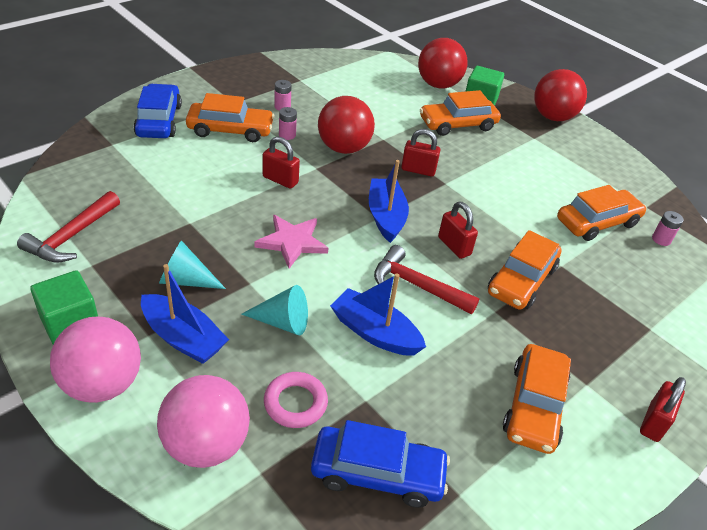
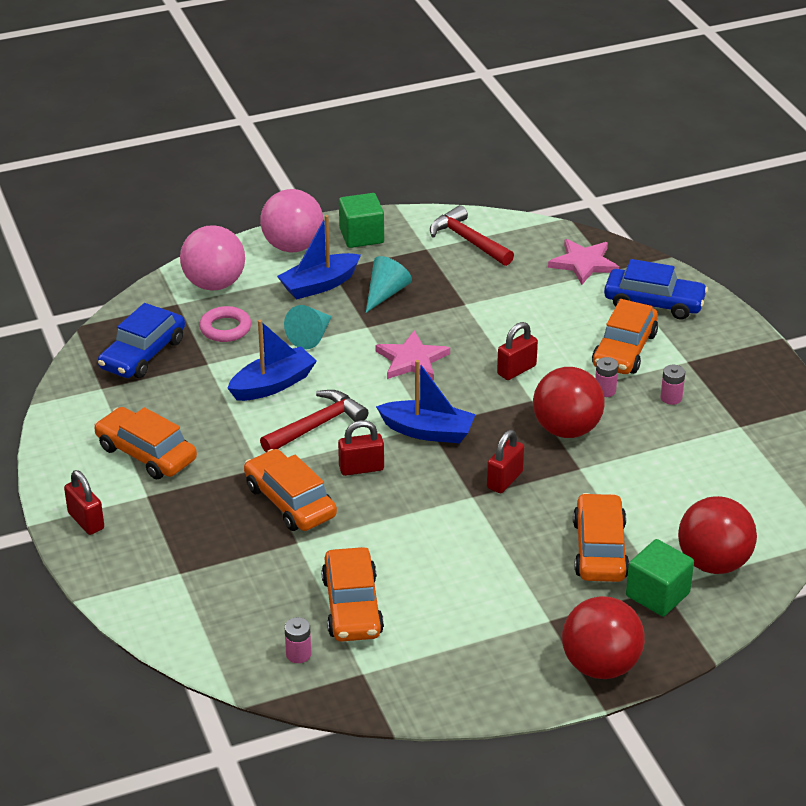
camera: 115 degrees right, 5 degrees down
(104, 160) = (584, 263): none -> pink star

